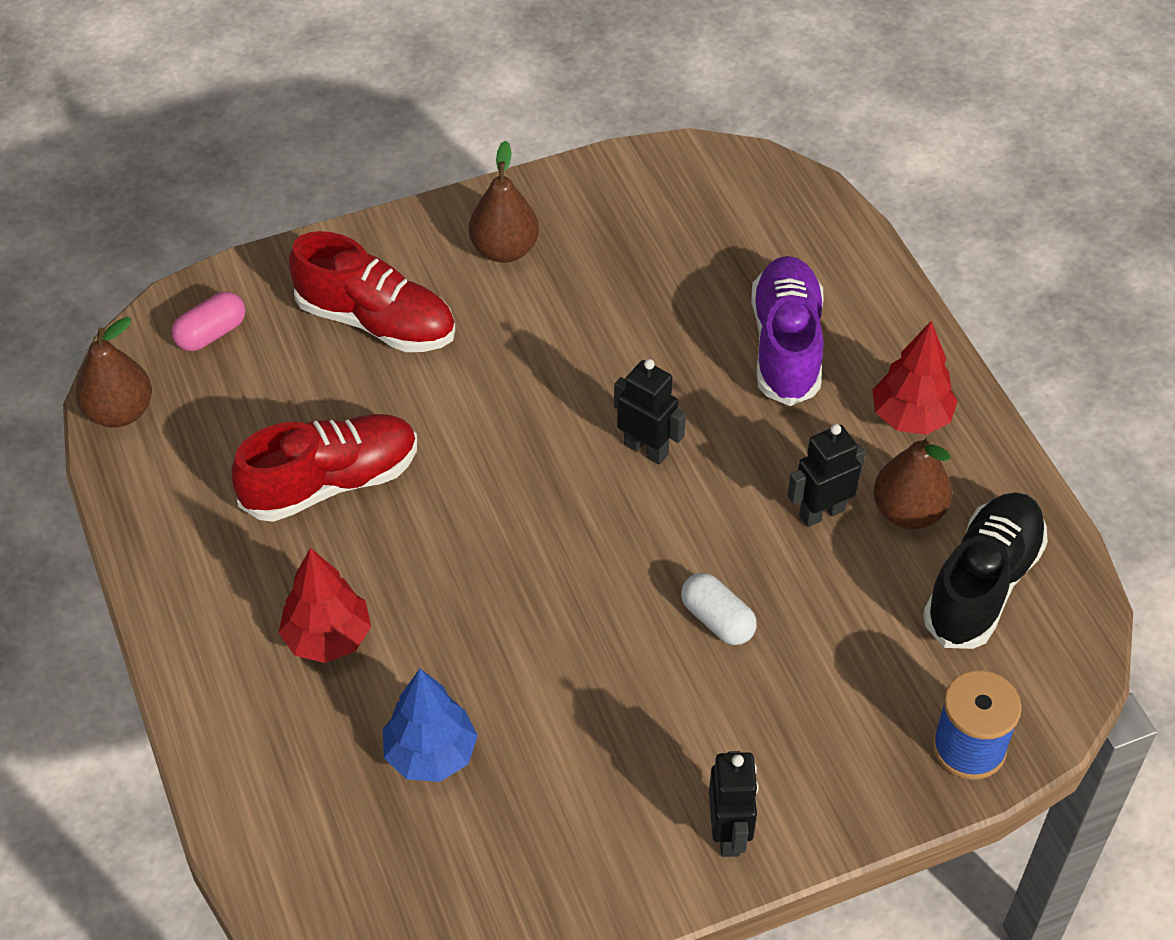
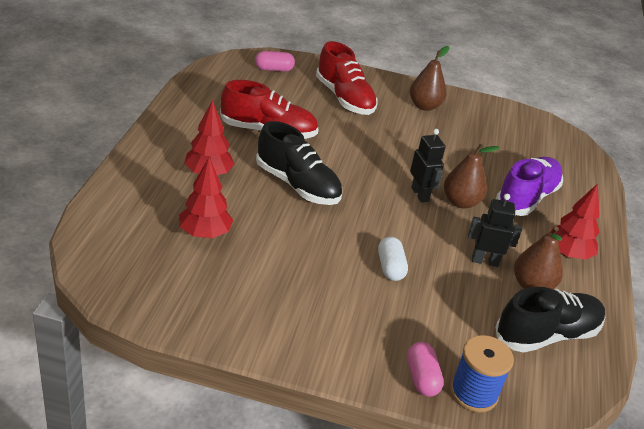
camera: 30 degrees right, 15 degrees down
(119, 412) = (211, 71): brown pear -> brown pear (460, 202)
(431, 754) = (205, 233): blue tree -> red tree
(470, 562) = (297, 185): none -> black shoe
(729, 834) = (308, 346): black robot -> none
(896, 773) = (422, 378): none -> pink capsule

